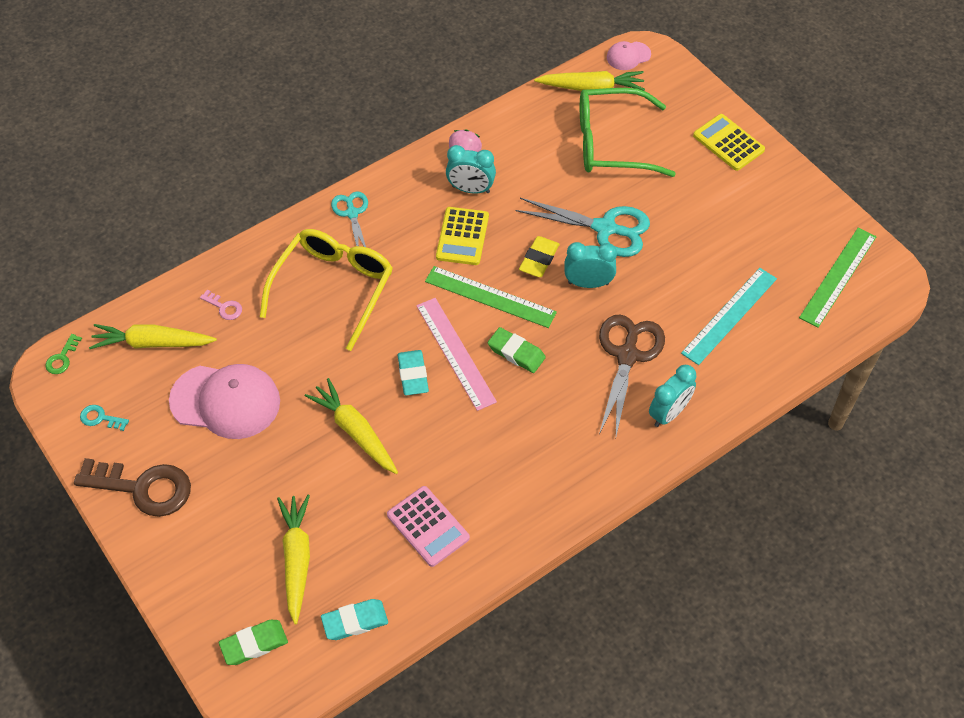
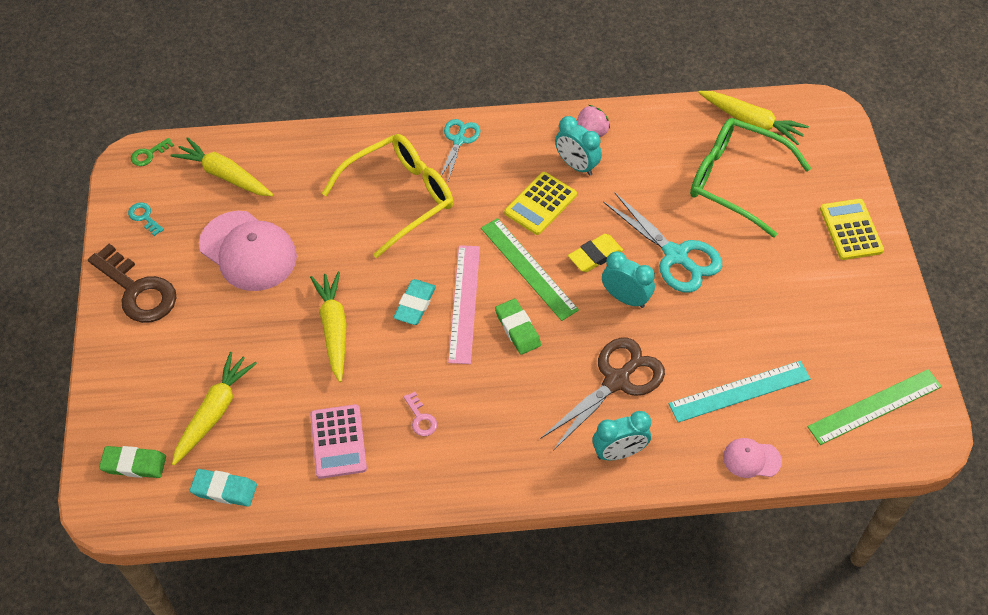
camera: 30 degrees right, 0 degrees up
(224, 307) = (300, 172): pink key -> pink key (421, 418)
(628, 56) = (807, 107): pink cap -> pink cap (751, 459)

